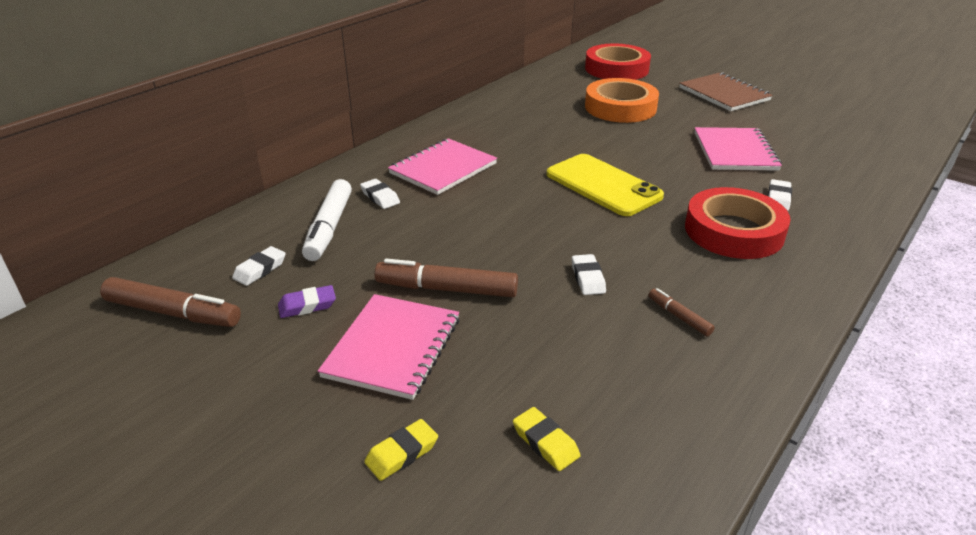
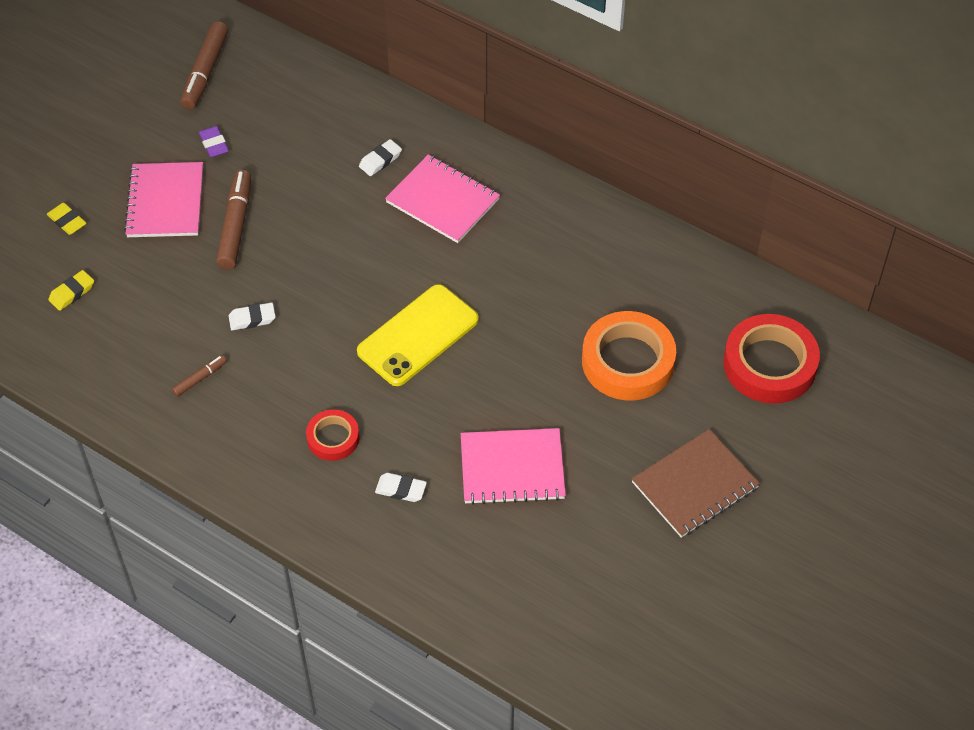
camera: 85 degrees right, 20 degrees up
(260, 269) = (260, 105): white eraser -> none
(329, 228) = (324, 134): white marker -> none
(392, 347) = (165, 202): pink notebook -> pink notebook turned 75 degrees clockwise
(733, 231) = (333, 438): red tape -> red tape, size x0.55

